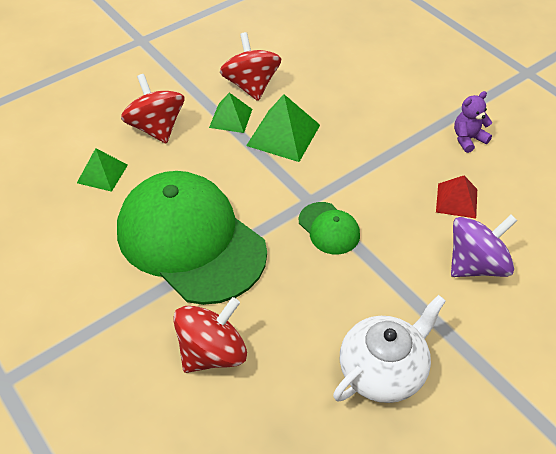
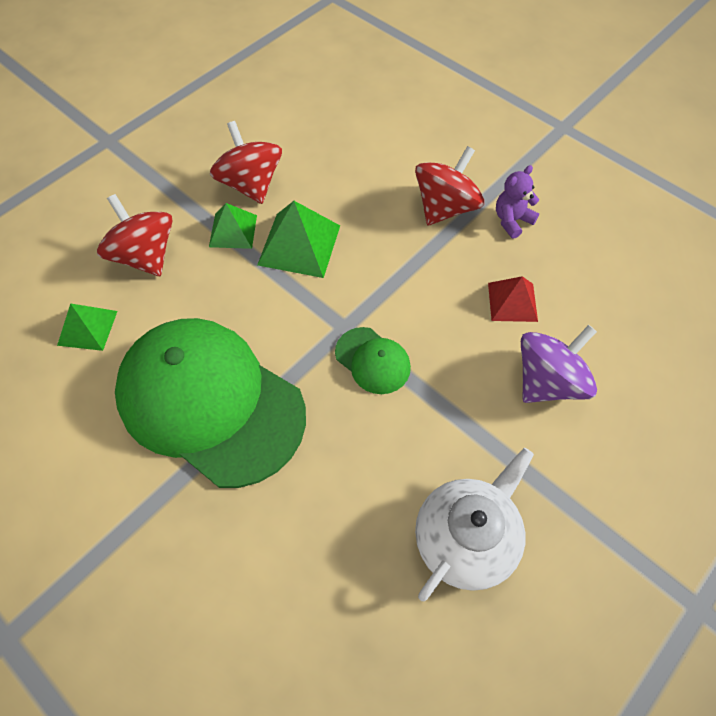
camera: 10 degrees left, 10 degrees up
(212, 352) = (261, 550): red spinning top -> red spinning top (445, 208)

